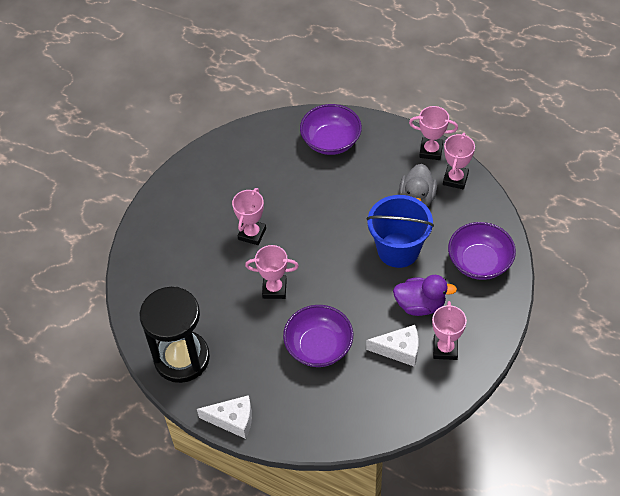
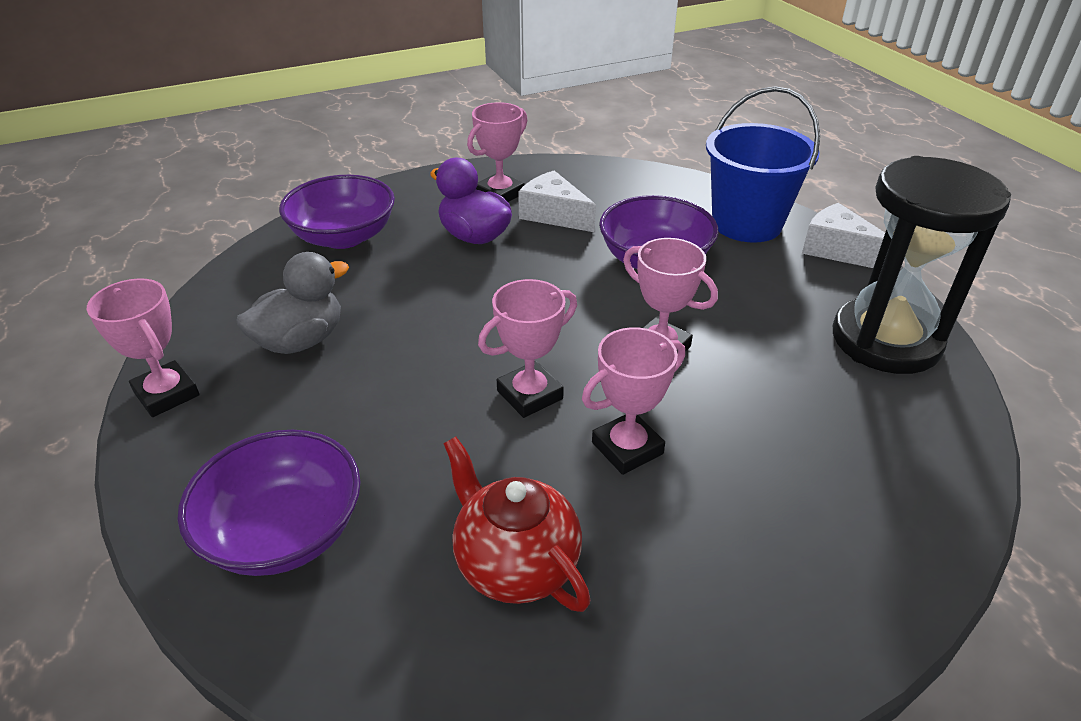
camera: 145 degrees left, 15 degrees down
(255, 175) = (515, 564): none -> red teapot
(398, 250) = (420, 298): blue bucket -> blue bucket (746, 223)
(455, 179) = (208, 334): pink trophy -> pink trophy (530, 395)

